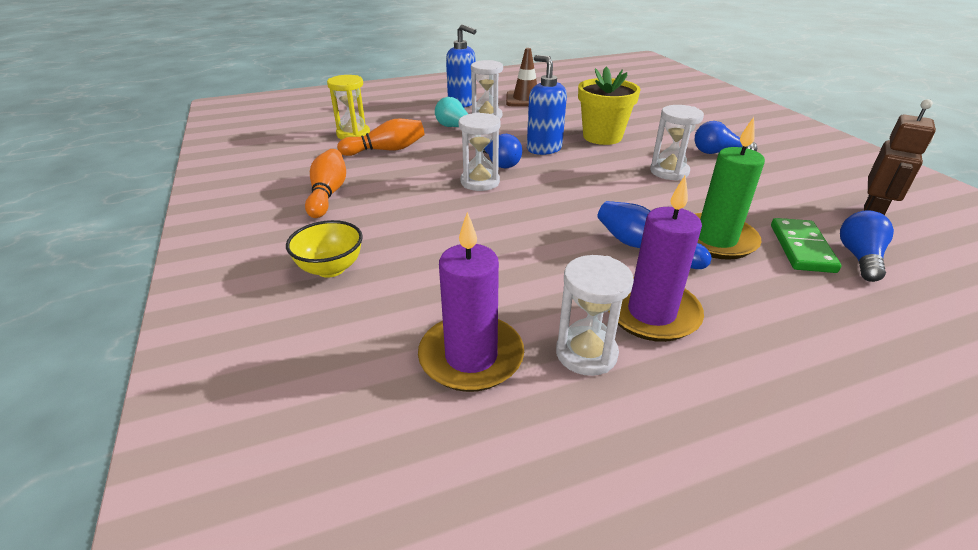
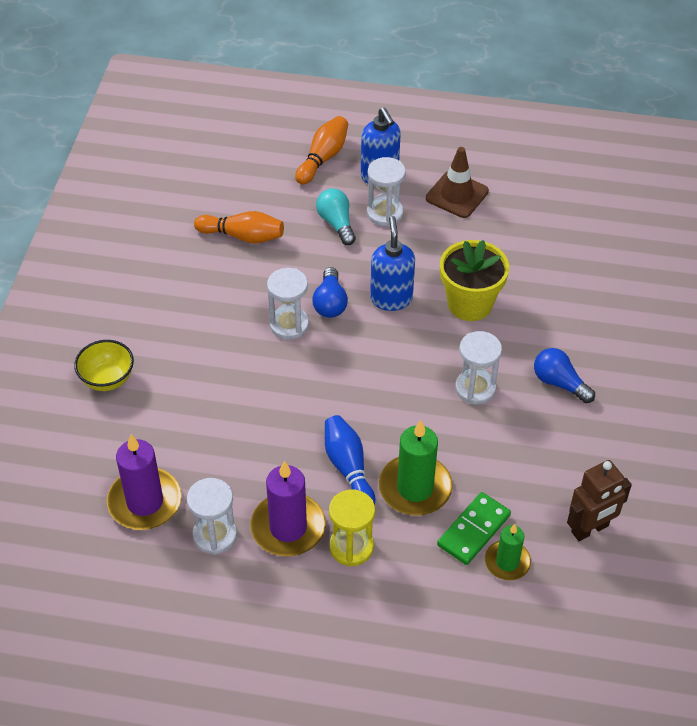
camera: 30 degrees right, 15 degrees up
(328, 194) = (154, 285): orange bowling pin -> orange bowling pin (323, 158)
(353, 134) = (229, 194): yellow hourglass -> yellow hourglass (351, 547)
(859, 258) = (507, 562): blue light bulb -> green candle

